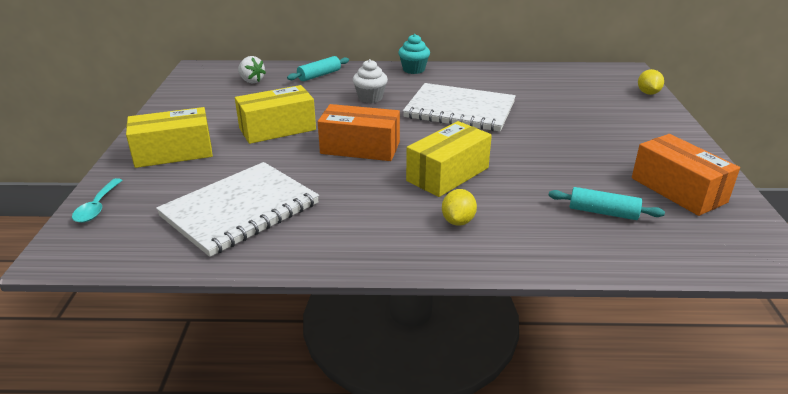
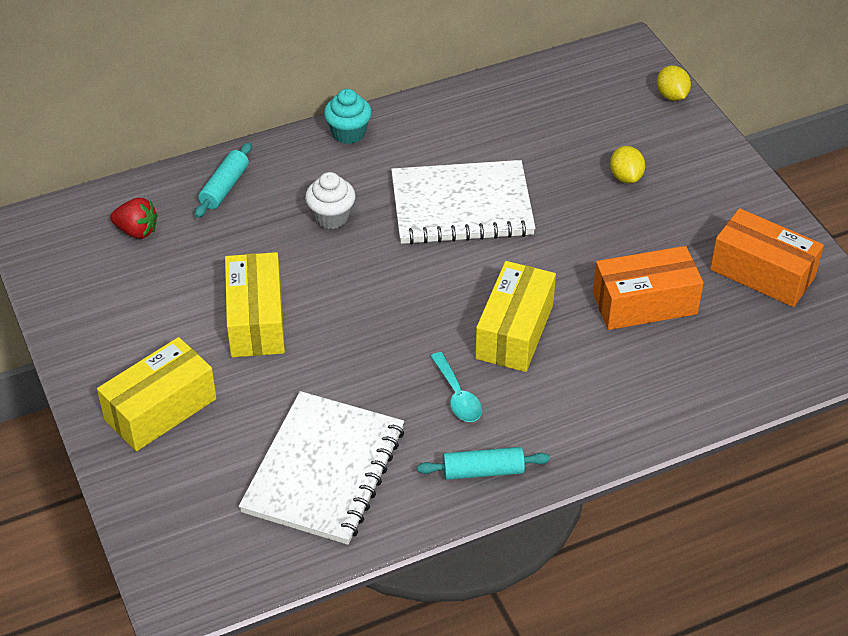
camera: 25 degrees left, 15 degrees up
(97, 207) = (154, 526): turquoise spoon -> turquoise spoon (457, 396)
(251, 81) = (137, 231): white strawberry -> red strawberry
(277, 129) = (256, 320): yellow box -> yellow box turned 45 degrees counterclockwise
(360, 148) = (385, 321): orange box -> orange box (644, 304)
(458, 221) = (566, 400): yellow lemon -> yellow lemon (626, 177)
(603, 212) = (702, 335): turquoise rolling pin -> turquoise rolling pin (483, 471)

